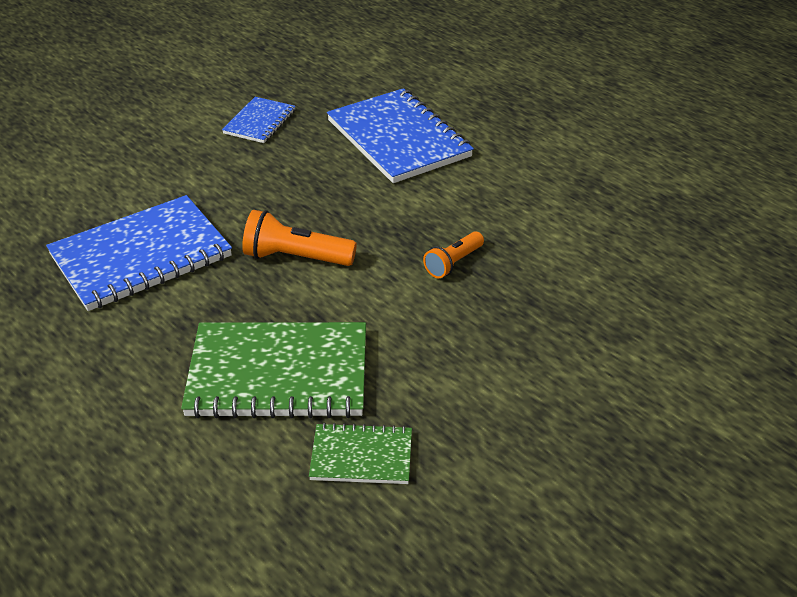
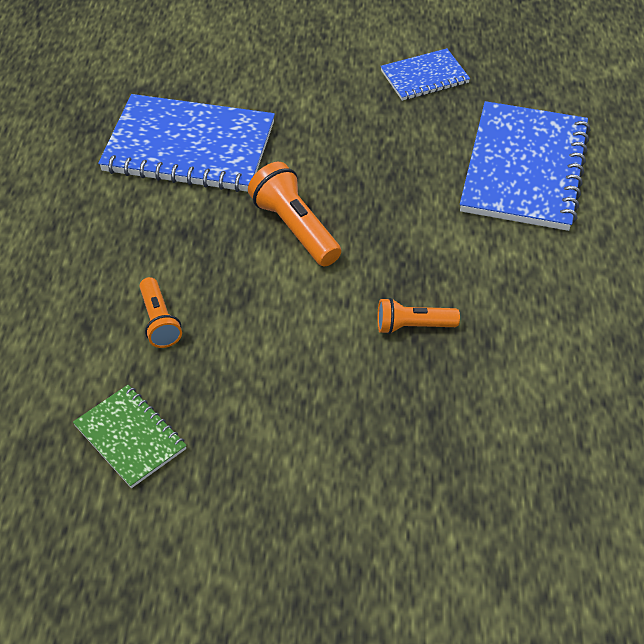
camera: 45 degrees right, 10 degrees up
(278, 374) = (159, 321): green notebook -> orange flashlight

